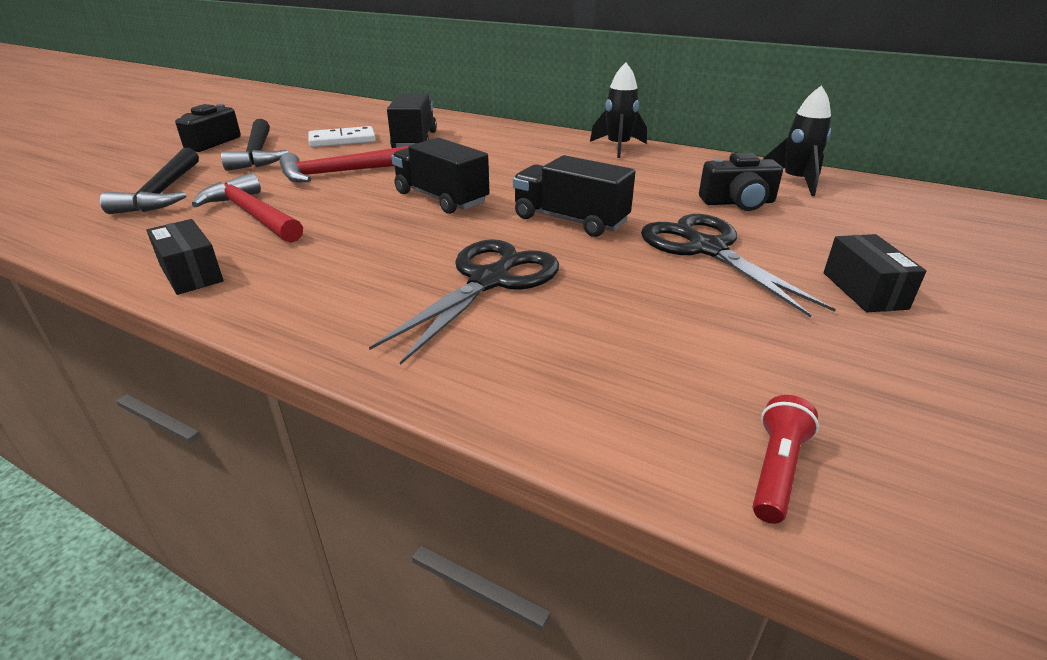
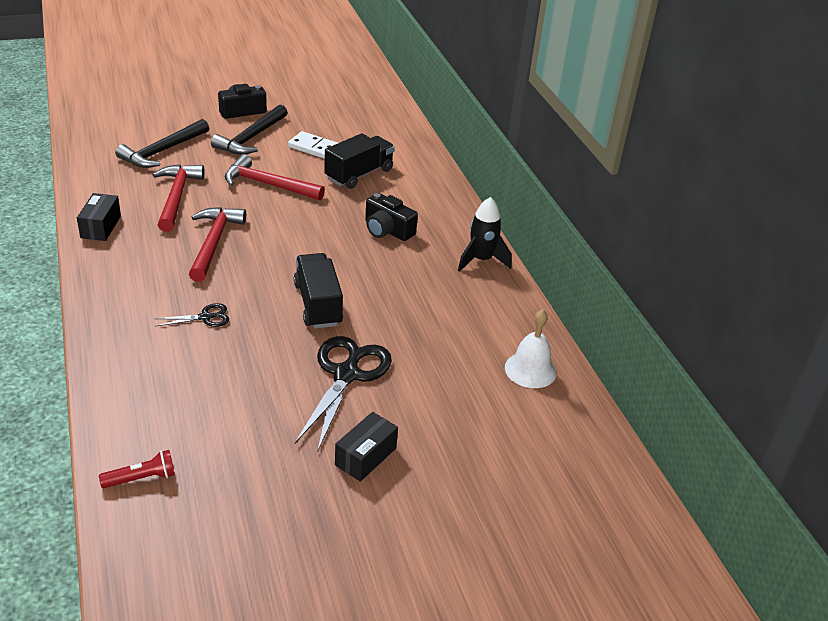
camera: 40 degrees right, 5 degrees up
(371, 227) = (214, 243): none -> red hammer
(441, 198) = (283, 241): black truck -> none
(489, 281) = (205, 317): black scissors -> black scissors, size x0.49
(738, 202) = (446, 358): black camera -> black camera (387, 230)
(795, 182) = (530, 370): black rocket -> white bell

